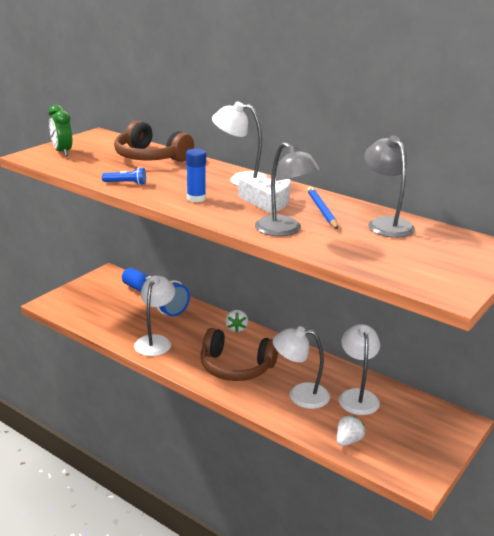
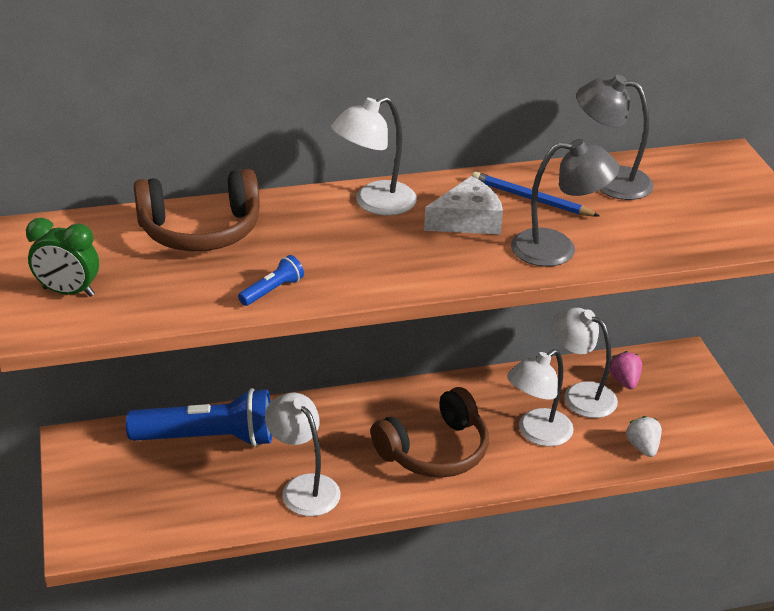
camera: 50 degrees left, 10 degrees up
(196, 198) = (393, 262): blue glue stick -> none
(236, 328) = (356, 404): white strawberry -> none
(397, 407) = (624, 381): none -> pink strawberry

